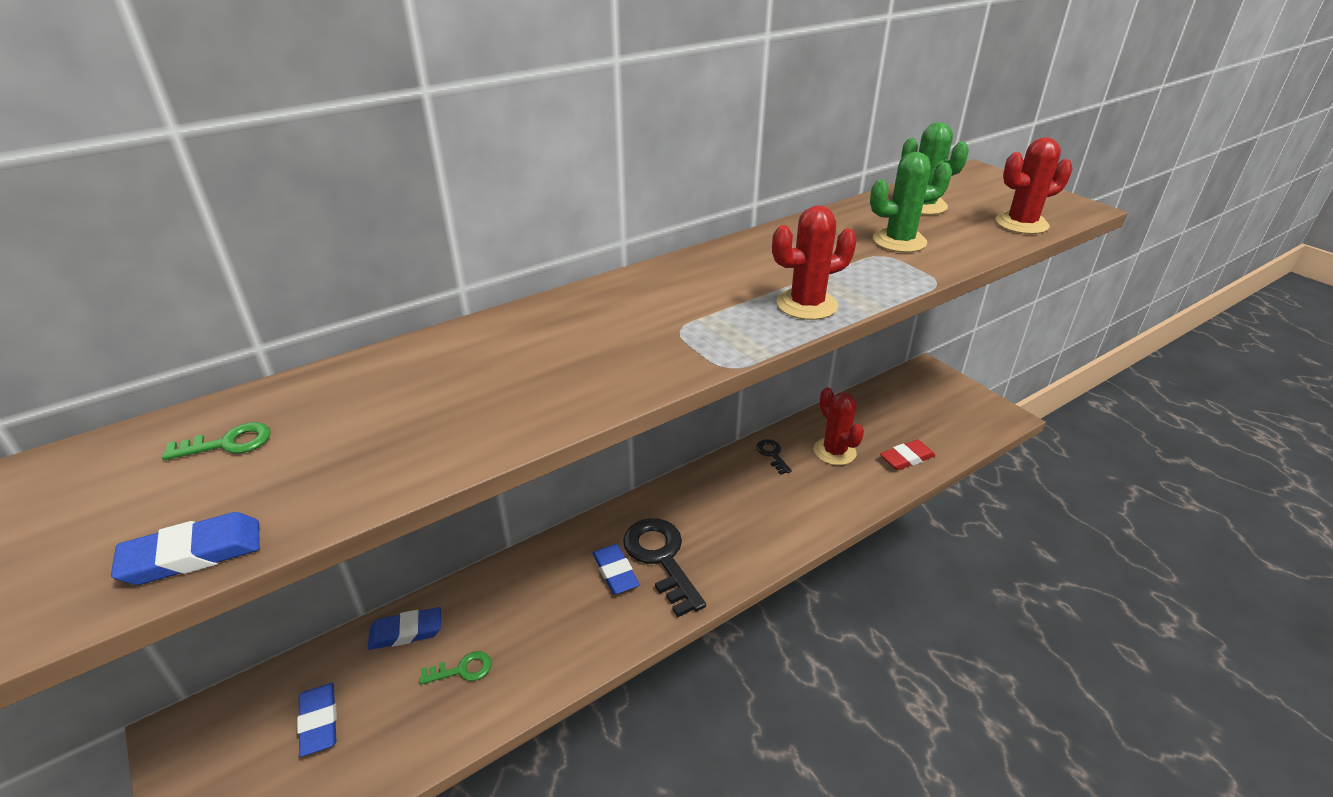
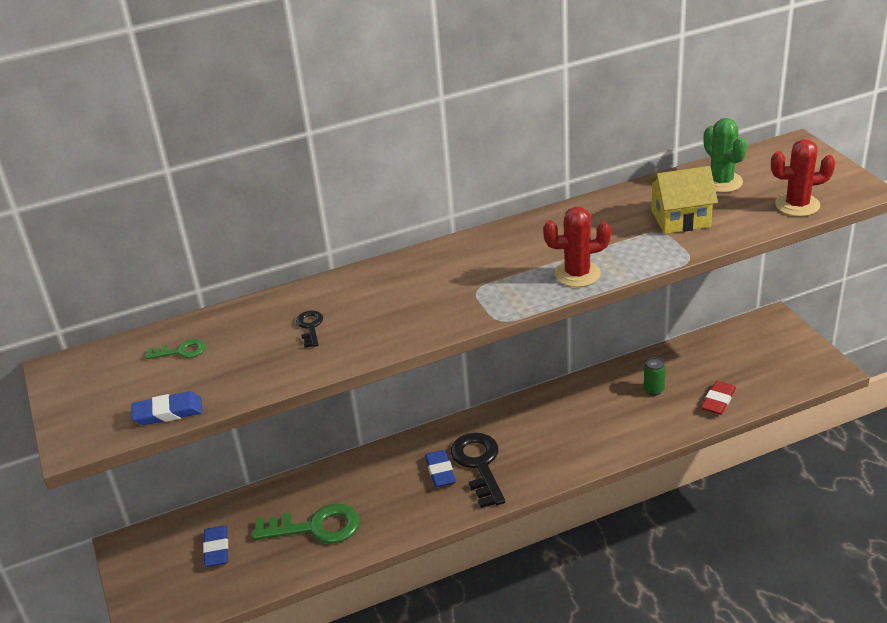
camera: 15 degrees right, 0 degrees up
(406, 632) = (278, 498): blue eraser -> none
(462, 670) = (316, 527): green key -> green key, size x2.07
(772, 454) = (596, 388): black key -> black key (310, 327)
(834, 451) = (654, 390): red cactus -> green can
(899, 241) = (680, 219): green cactus -> yellow house
(906, 458) = (718, 400): red eraser -> red eraser turned 45 degrees counterclockwise

